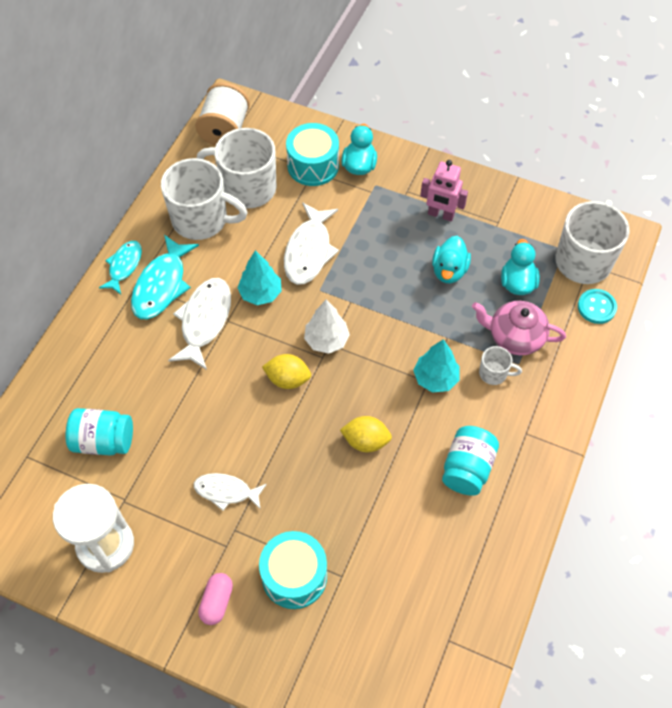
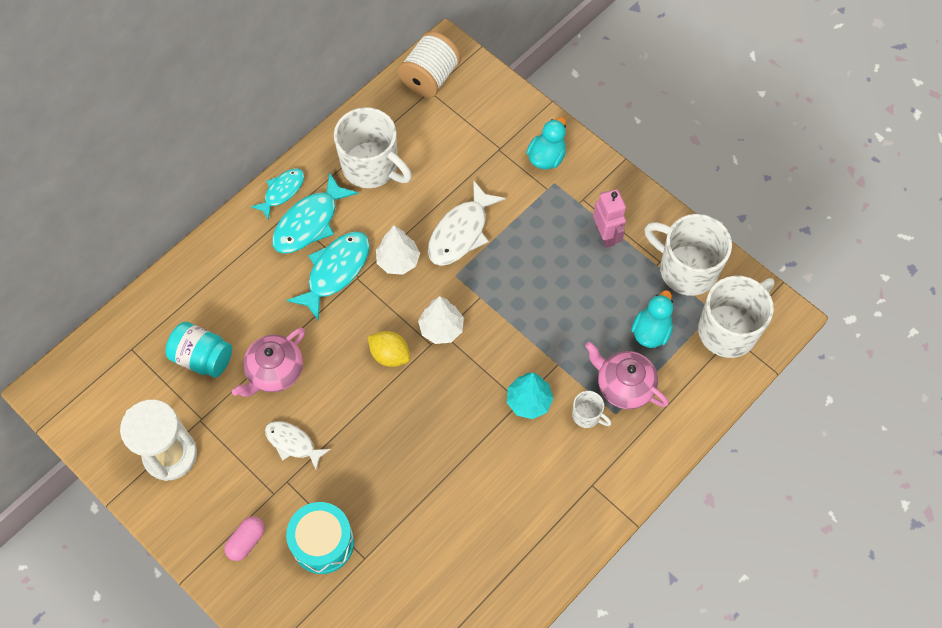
camera: 20 degrees right, 5 degrees up
(181, 430) = (274, 371): none -> pink teapot
(204, 321) = (335, 271): white fish -> turquoise fish
(247, 188) = (427, 147): white mug -> white mug (686, 269)
(260, 293) = (398, 261): turquoise tree -> white tree
(313, 165) = (501, 143): turquoise drum -> none
(365, 441) = (437, 440): yellow lemon -> none
(440, 215) = (605, 235): pink robot -> pink robot turned 150 degrees counterclockwise
(449, 271) = (589, 297): turquoise duck -> none
(467, 468) = (521, 499): turquoise jar -> none
(596, 307) = (719, 383): turquoise button -> none

